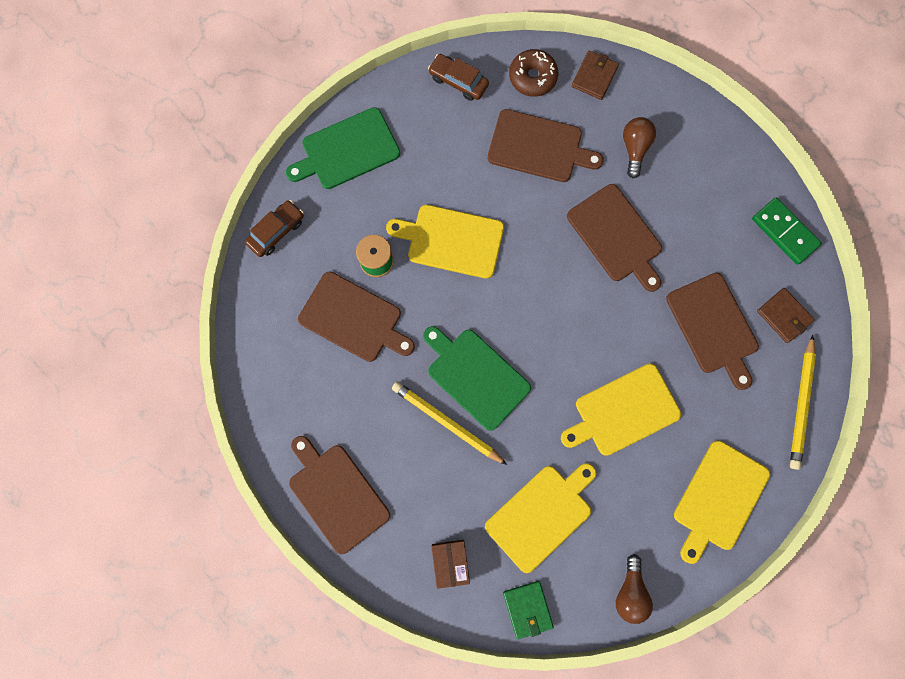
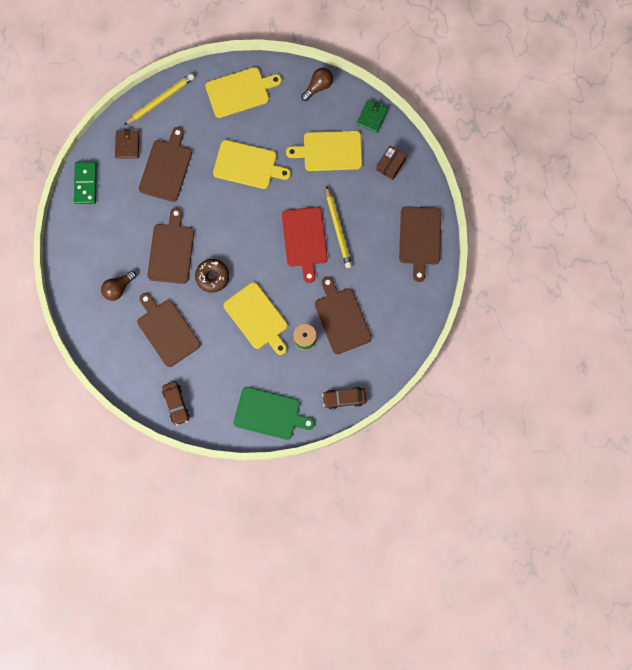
camera: 140 degrees left, 0 degrees up
(476, 376) = (304, 239): green cutting board -> red cutting board
(532, 77) = (134, 372): brown donut -> brown donut (212, 277)
(594, 77) = (101, 345): brown wallet -> none

